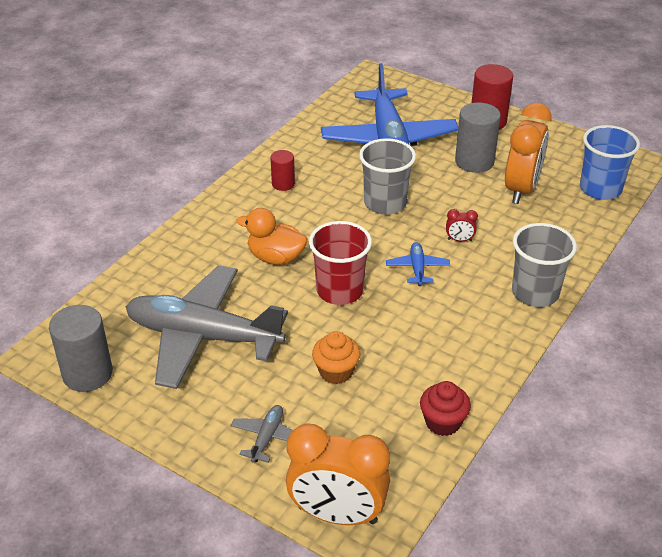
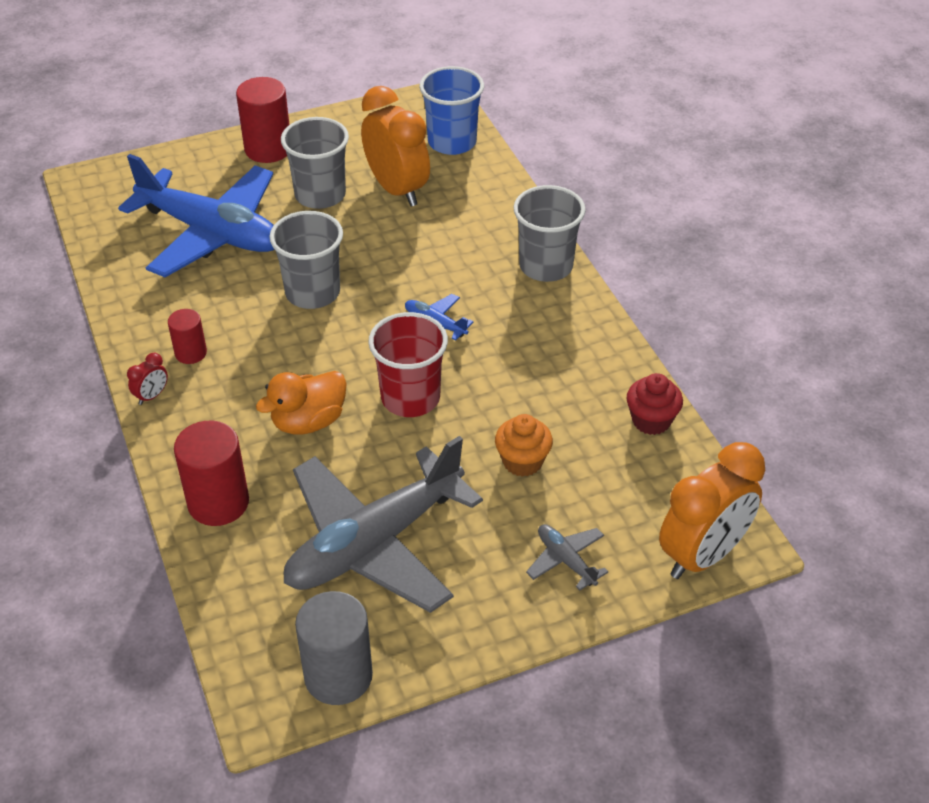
camera: 55 degrees left, 5 degrees up
(179, 256) = (218, 502): none -> red cylinder
(459, 240) = (424, 272): red clock -> red clock (152, 396)
(474, 161) = (320, 195): grey cylinder -> grey cup

